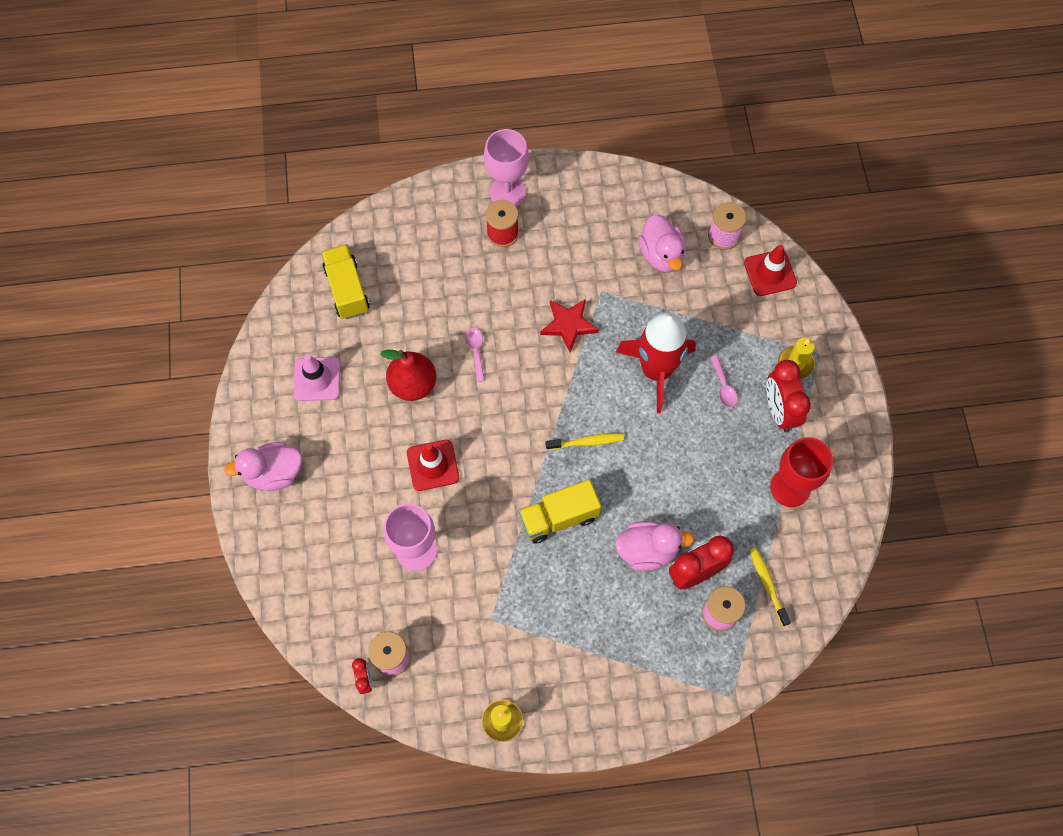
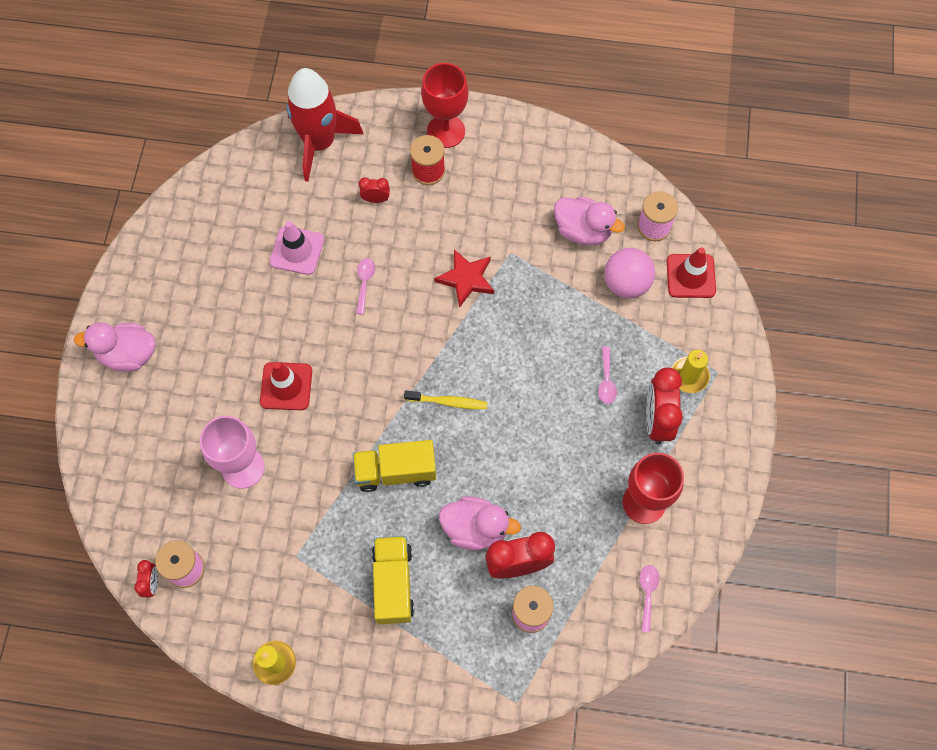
camera: 15 degrees right, 0 degrees up
(317, 379) = (199, 272): pink traffic cone -> pink traffic cone (297, 250)
(347, 290) = (256, 190): yellow truck -> yellow truck (393, 584)
(413, 384) = (292, 301): red pear -> none
(462, 271) = (376, 199): none -> red clock
(507, 192) = (446, 131): pink goblet -> red goblet
(656, 371) = (541, 347): red rocket -> red rocket (319, 143)
(661, 255) = (583, 231): pink duck -> pink duck turned 60 degrees counterclockwise
(714, 294) = (626, 284): none -> pink ball
(767, 585) = (589, 597): yellow toothbrush -> none
(817, 568) = (647, 593): none -> pink spoon

